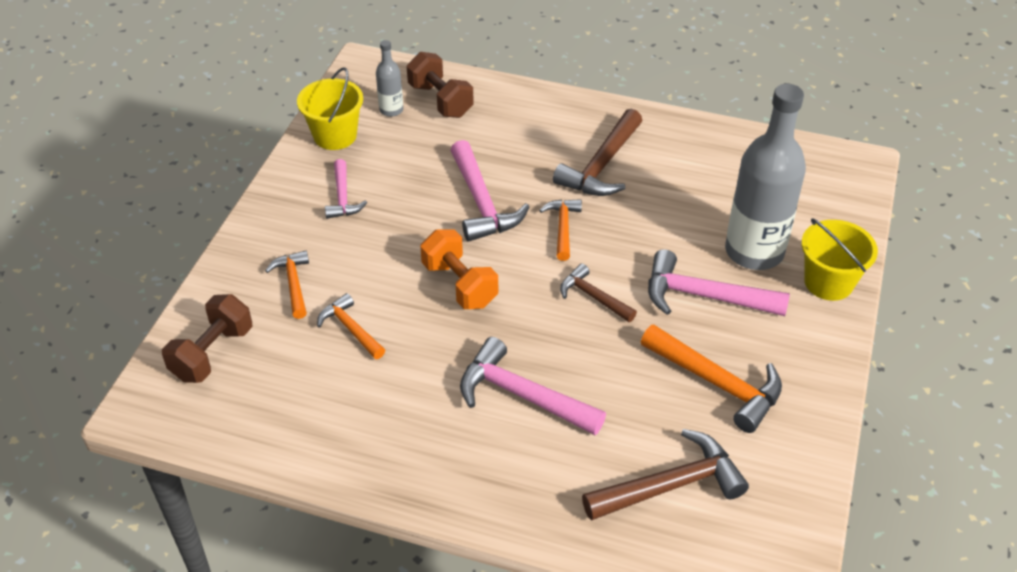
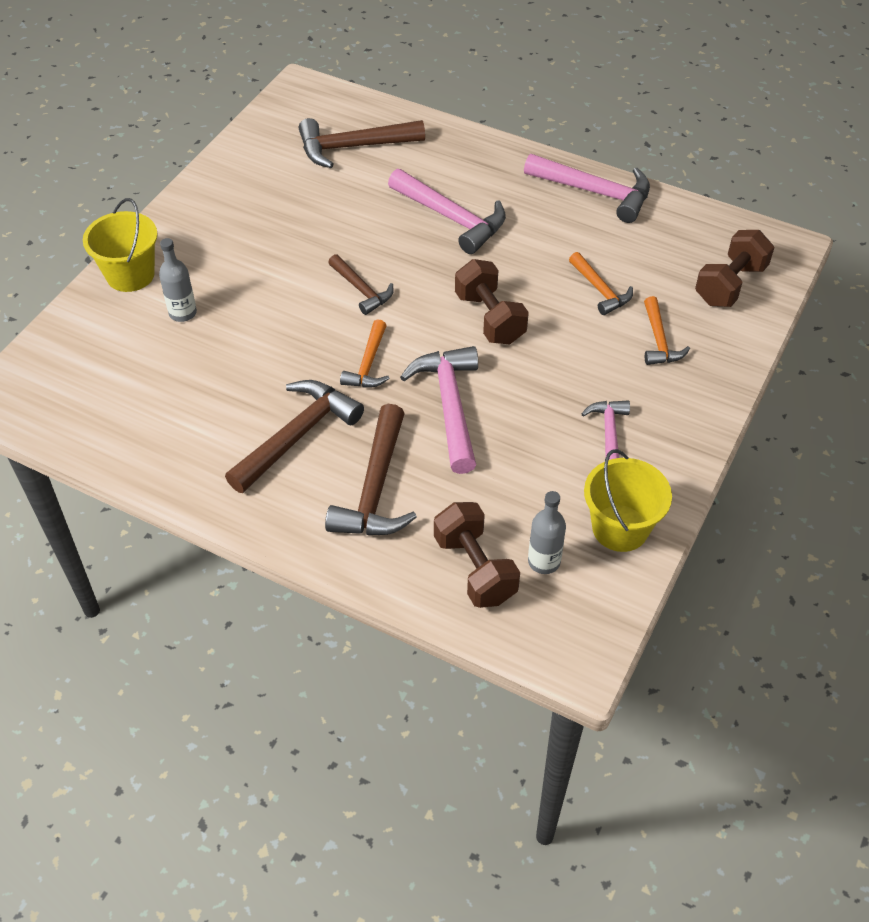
camera: 170 degrees left, 5 degrees up
(459, 284) = (490, 318): orange dumbbell -> brown dumbbell
(526, 138) = (375, 488): none -> brown hammer
(704, 296) = (255, 277): pink hammer -> pink hammer (595, 192)
(717, 383) = (282, 207): orange hammer -> none
(754, 251) = (183, 313): grey bottle -> grey bottle, size x0.46

